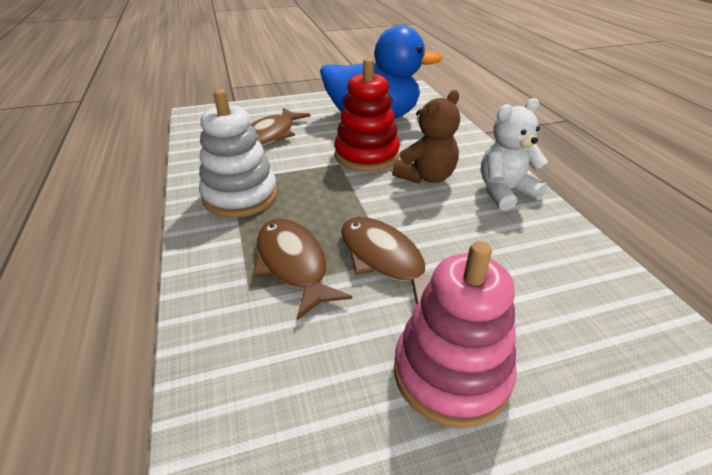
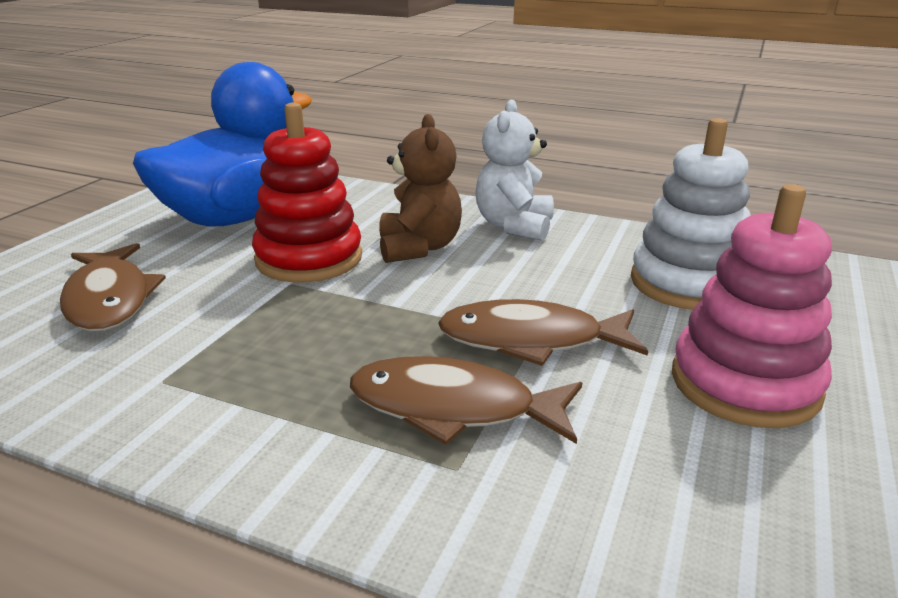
camera: 50 degrees left, 10 degrees down
(240, 196) = (222, 389): white stacking toy -> white stacking toy (688, 283)

